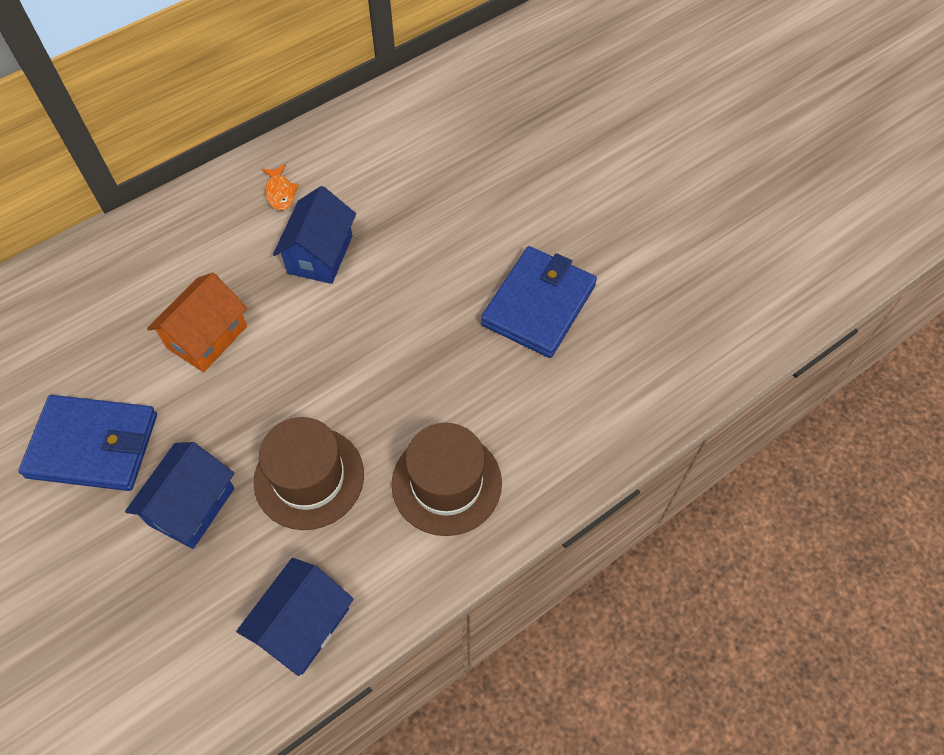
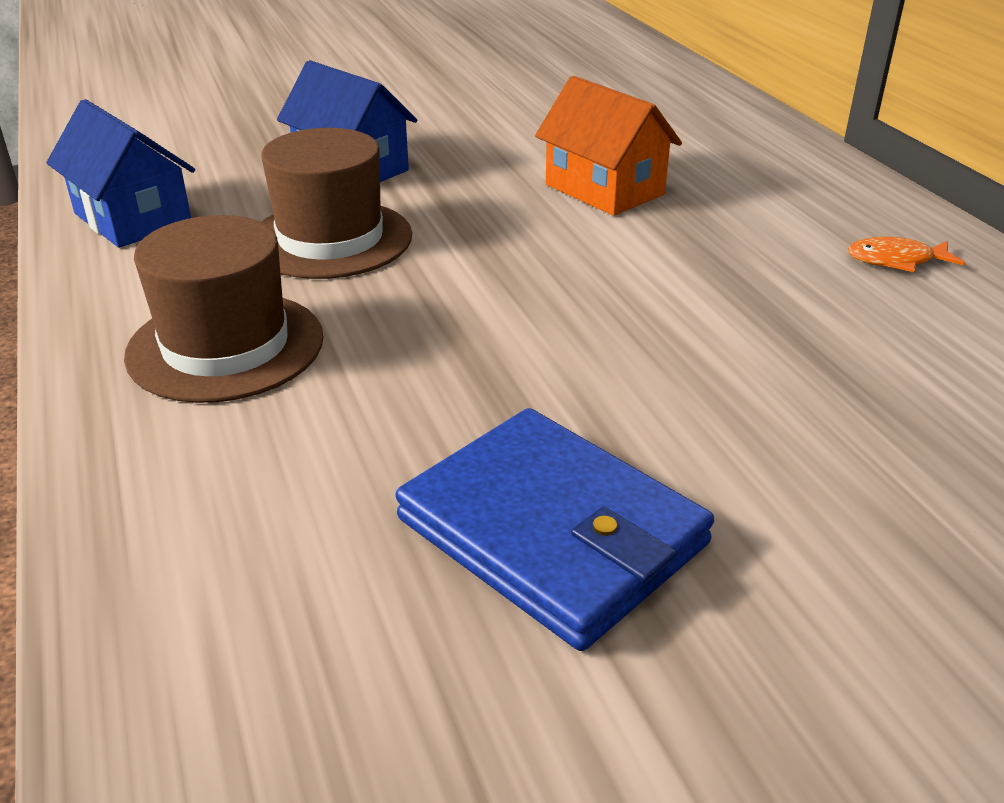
camera: 105 degrees right, 25 degrees down
(93, 445) = (473, 125): blue wallet -> none
(320, 254) = (747, 283): blue house -> none

